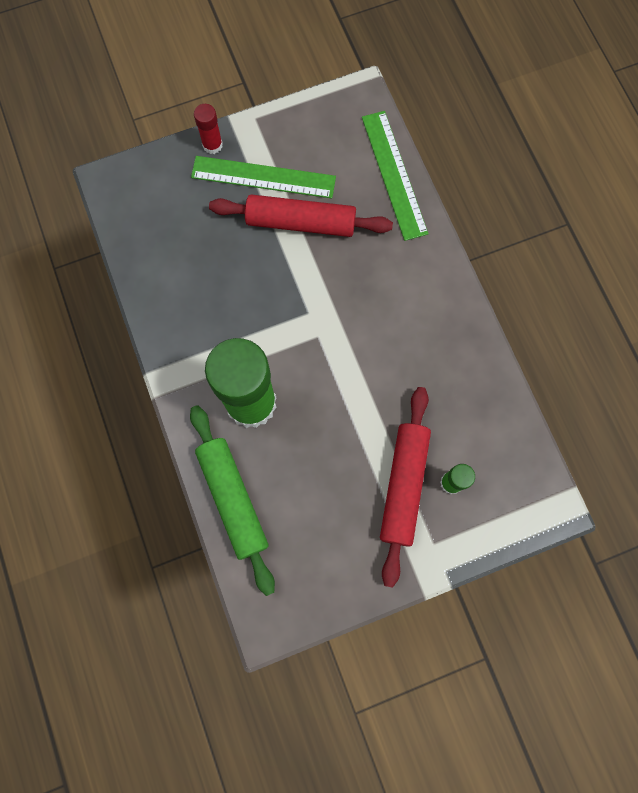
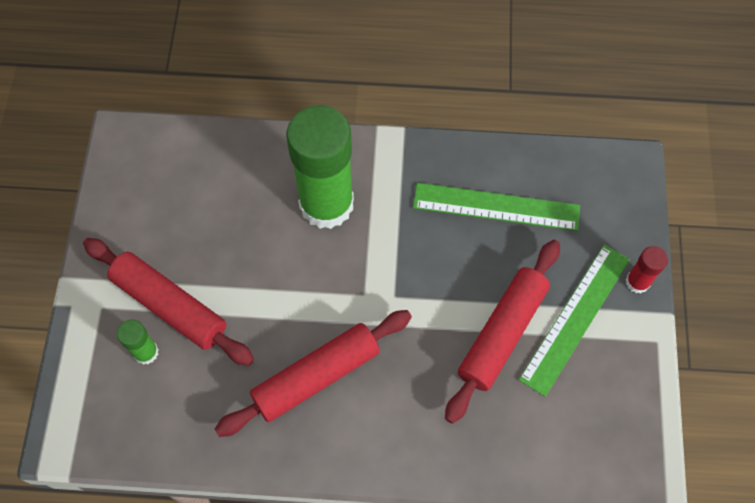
camera: 115 degrees right, 10 degrees down
(233, 499) = (245, 154): green rolling pin -> none
(394, 174) = (520, 465): green ruler -> green ruler (496, 207)
(402, 340) = (316, 377): none -> red rolling pin

